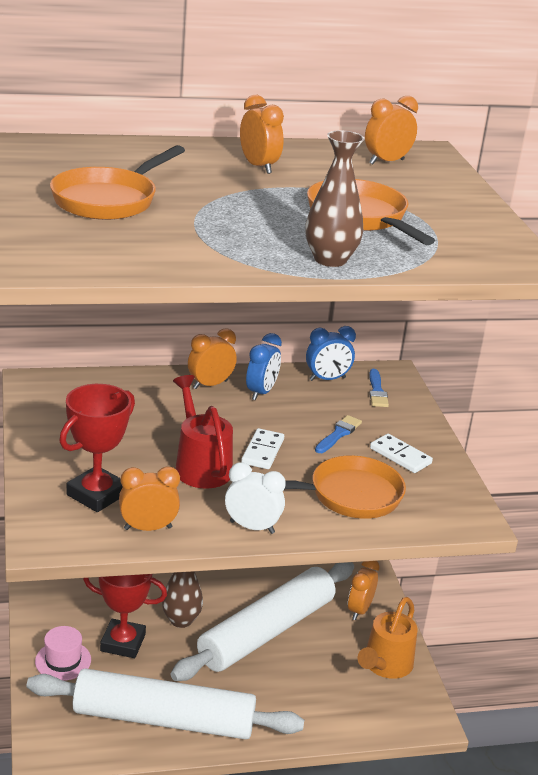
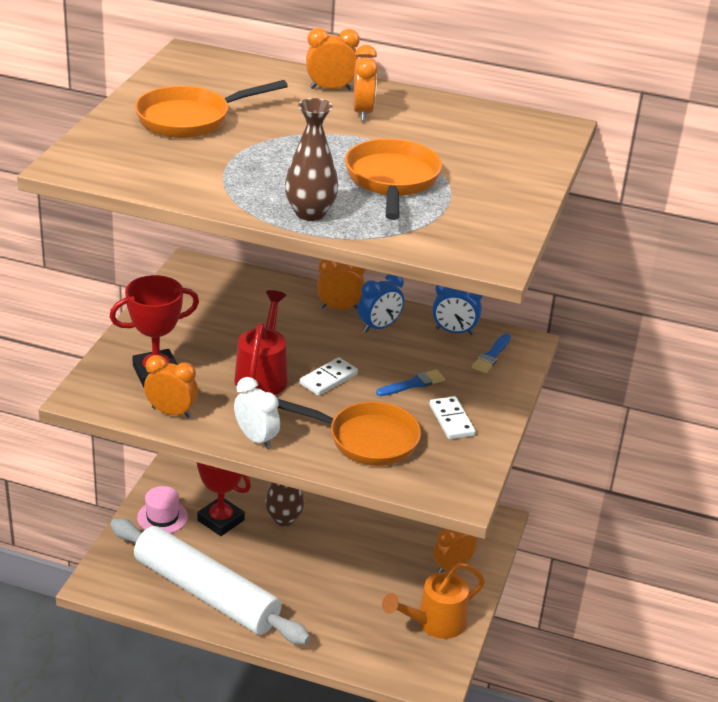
camera: 30 degrees right, 5 degrees up
(266, 632) = (350, 555): white rolling pin -> none
(386, 162) = (496, 131): orange clock -> orange clock (330, 89)

